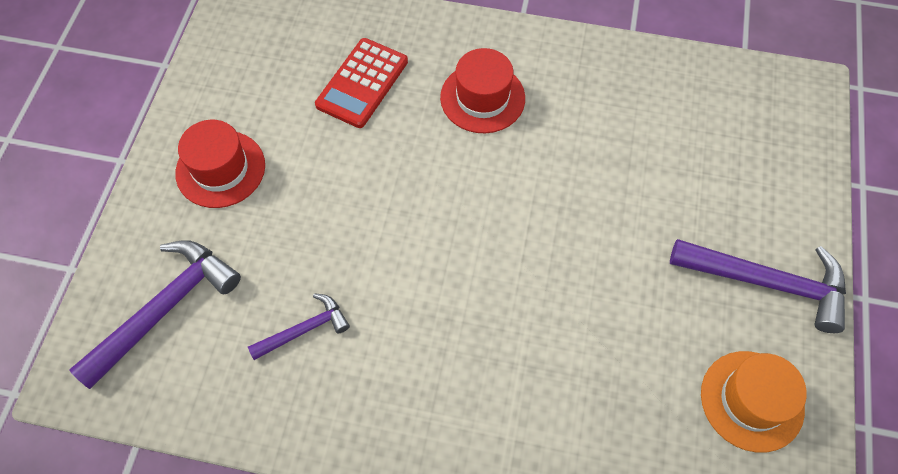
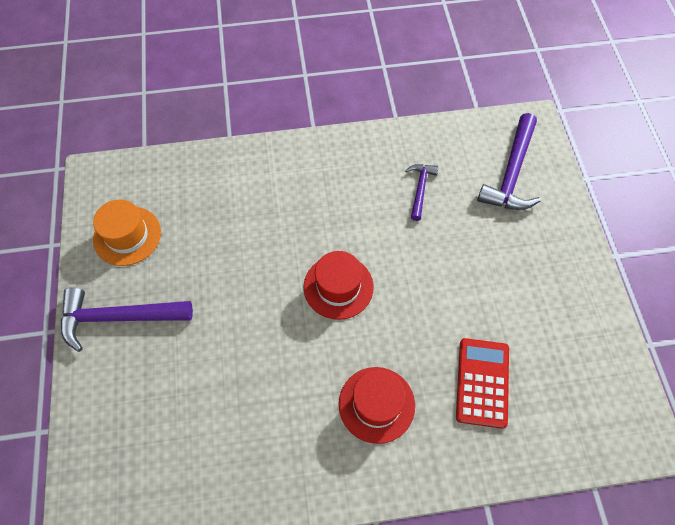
camera: 160 degrees right, 0 degrees up
(220, 169) = (542, 271): red hat -> red hat (338, 287)
(305, 329) = (420, 189): purple hammer -> purple hammer turned 150 degrees clockwise

